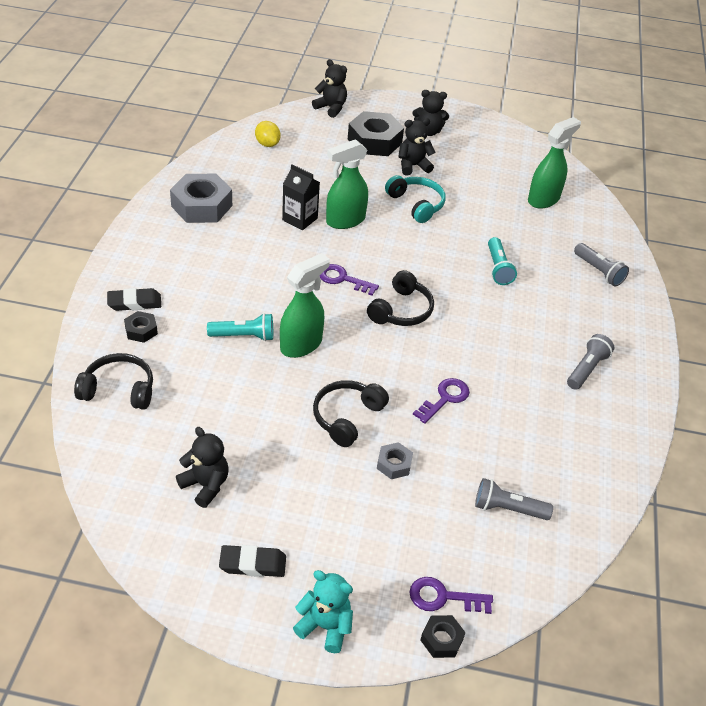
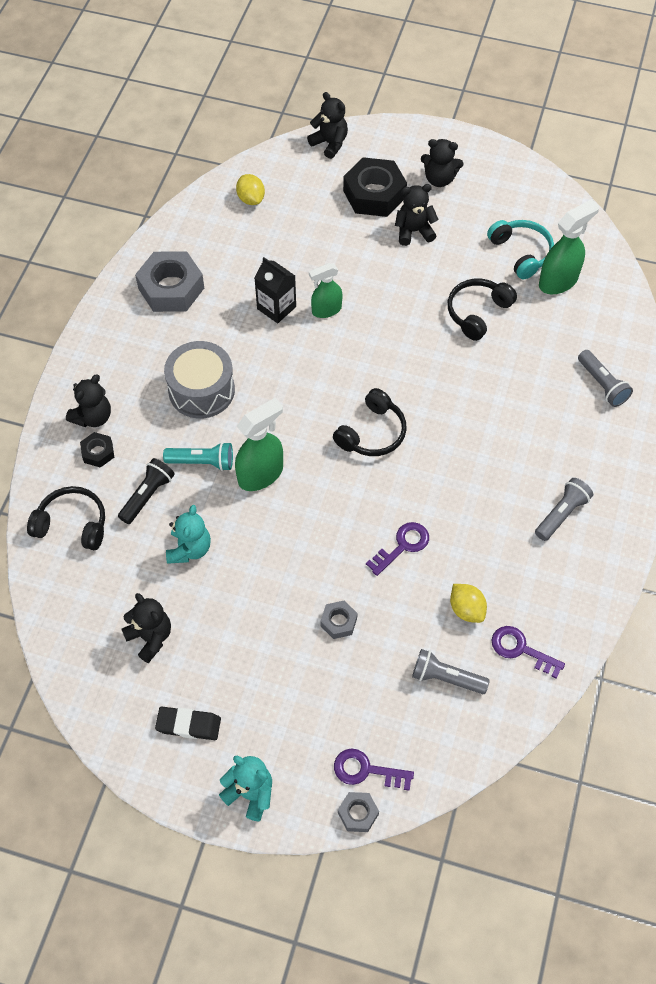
camera: 10 degrees right, 15 degrees up
(134, 302) = (93, 417): black eraser -> black teddy bear
(192, 364) = (147, 495): none -> black flashlight
(237, 280) = (201, 390): none -> grey drum
(238, 407) = (189, 549): none -> turquoise teddy bear
(343, 279) = (314, 390): purple key -> purple key (521, 649)
(345, 220) = (326, 310): green spray bottle -> green spray bottle, size x0.67
(347, 417) = (298, 565): black headphones -> black headphones (478, 313)
(416, 204) = (409, 288): turquoise headphones -> turquoise headphones (521, 253)
(441, 639) = (358, 813): black nut -> grey nut
(498, 268) = (488, 379): turquoise flashlight -> none
(515, 449) = (466, 609): none -> yellow lemon

